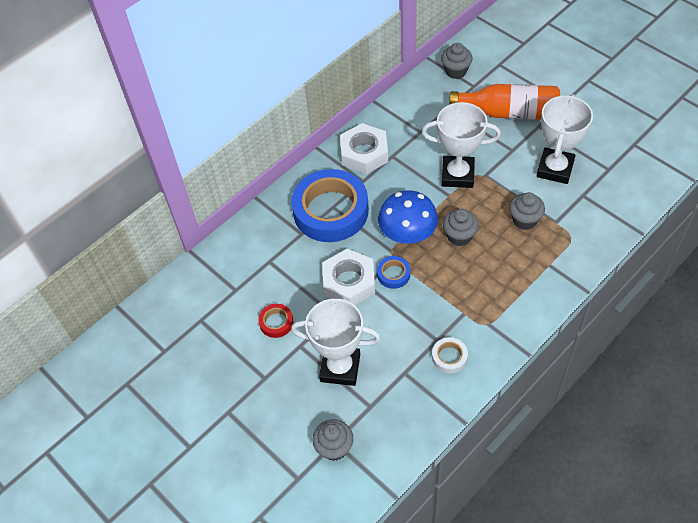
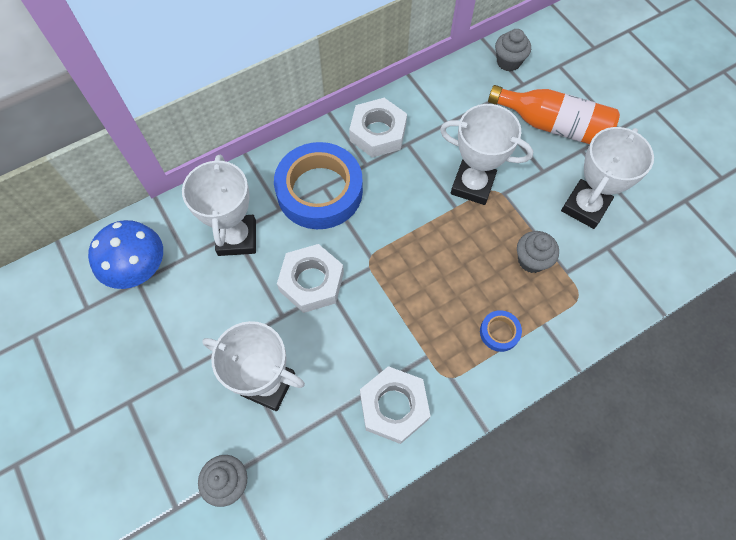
camera: 10 degrees right, 10 degrees up
(273, 264) = (237, 238): none -> white trophy
(276, 322) = (217, 308): red tape -> none
(393, 274) = (363, 286): blue tape -> blue tape (499, 332)
(407, 233) = (395, 240): blue mushroom -> blue mushroom (137, 267)
(449, 357) = (394, 406): white tape -> white nut
(459, 236) = (451, 260): grey cupcake -> none

